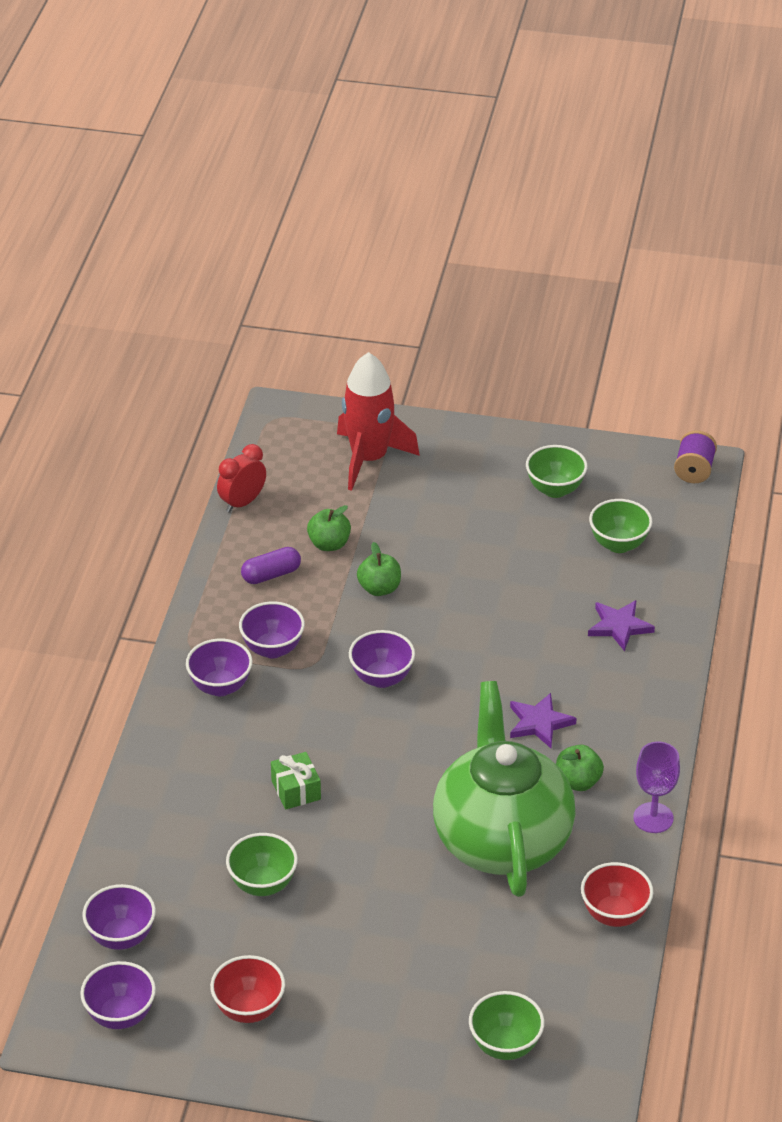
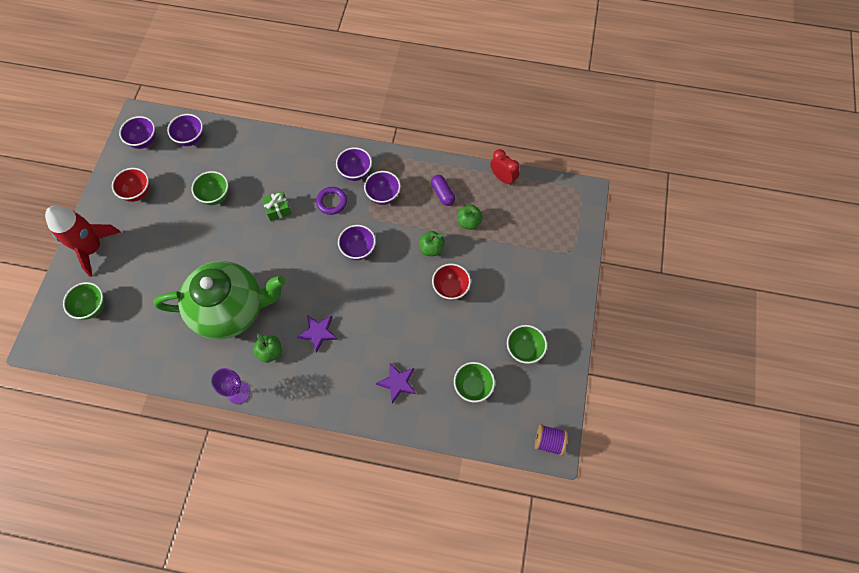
camera: 90 degrees right, 25 degrees up
(282, 716) = (332, 202): none -> purple ring
(369, 459) = (546, 243): red rocket -> red rocket (92, 248)
(614, 914) = (170, 366): red bowl -> red bowl (450, 289)

